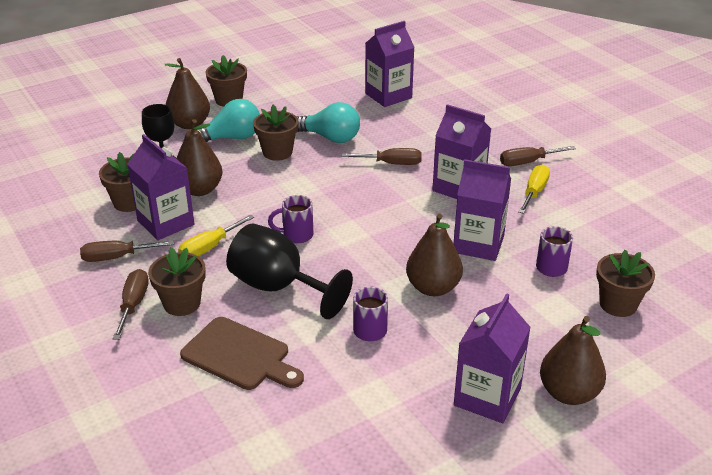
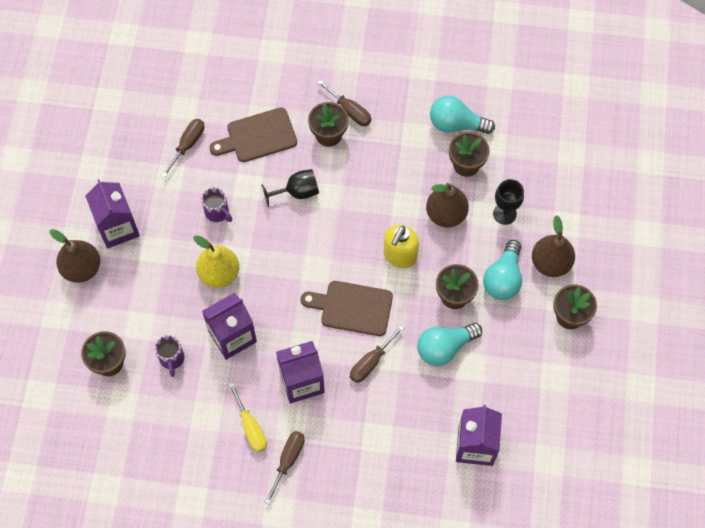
camera: 130 degrees right, 30 degrees up
(84, 228) = (456, 124): none -> turquoise light bulb
(116, 257) = (406, 126): brown screwdriver -> brown screwdriver (188, 145)
(166, 223) = (422, 172): purple carton -> none
(209, 248) = (371, 180): yellow screwdriver -> none
(274, 194) = (400, 256): none -> yellow soap dispenser
(278, 287) = (297, 192): black goblet -> black goblet, size x0.61
(296, 235) = (340, 237): purple mug -> none
(357, 195) = (352, 308): none -> brown cutting board
(433, 288) = (219, 274): brown pear -> yellow pear

